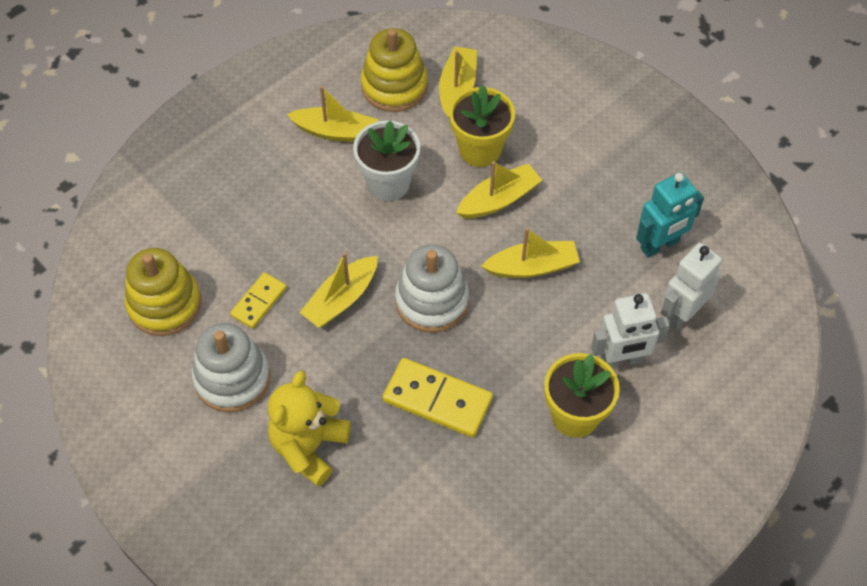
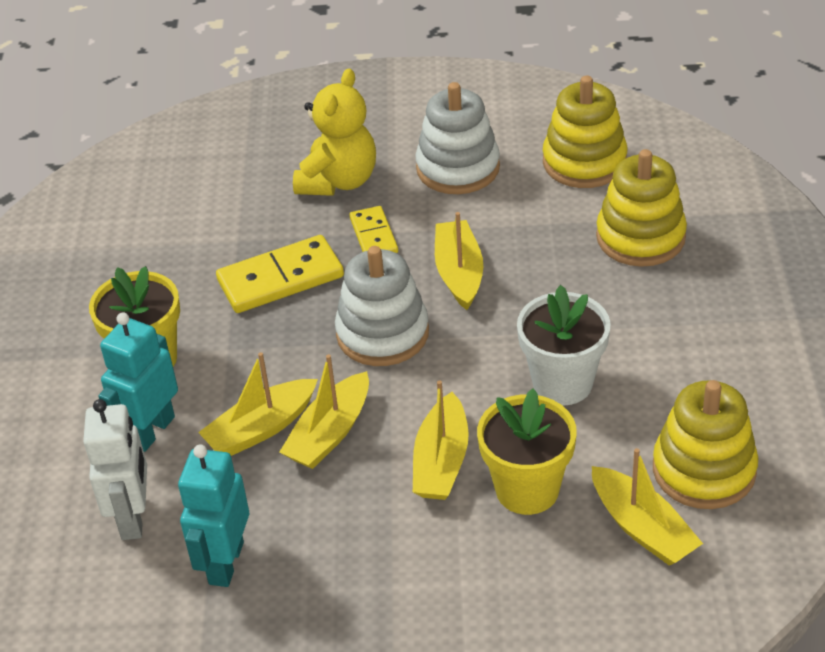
camera: 135 degrees right, 15 degrees down
(223, 223) = (640, 237): none -> yellow stacking toy
(259, 302) = (519, 219): yellow domino -> yellow domino (373, 235)
(309, 447) = (338, 181): yellow teddy bear -> yellow teddy bear turned 45 degrees clockwise
(336, 132) = (681, 380): yellow boat -> yellow boat (261, 428)
(621, 360) = (152, 431): white robot -> turquoise robot

